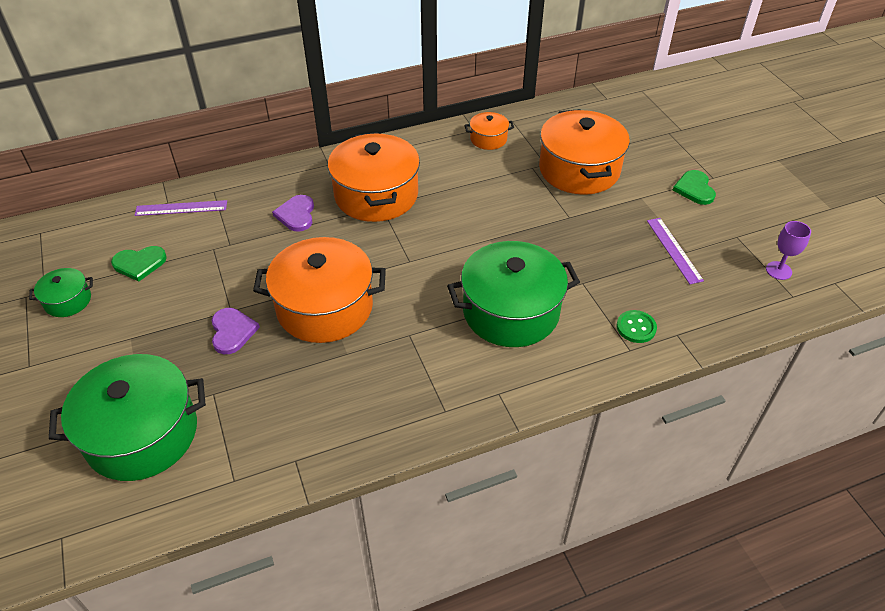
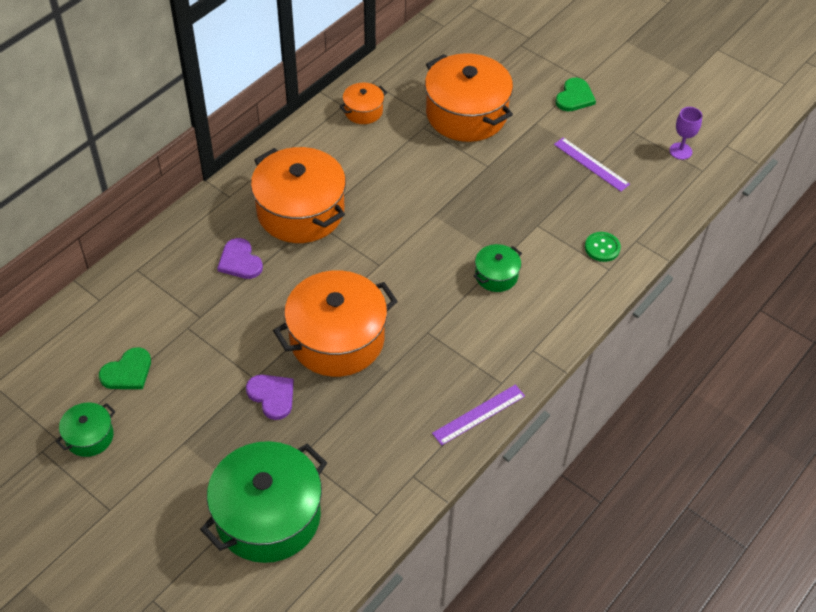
camera: 30 degrees left, 5 degrees up
(181, 208) = (119, 300): purple ruler -> purple ruler (478, 414)
(511, 311) = (496, 275): green pot -> green pot, size x0.48
(694, 189) = (574, 97): green heart -> green heart turned 120 degrees counterclockwise

